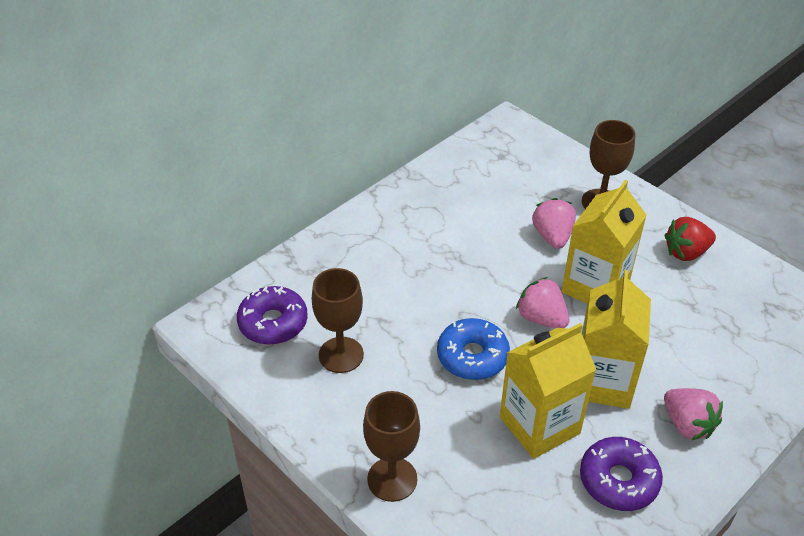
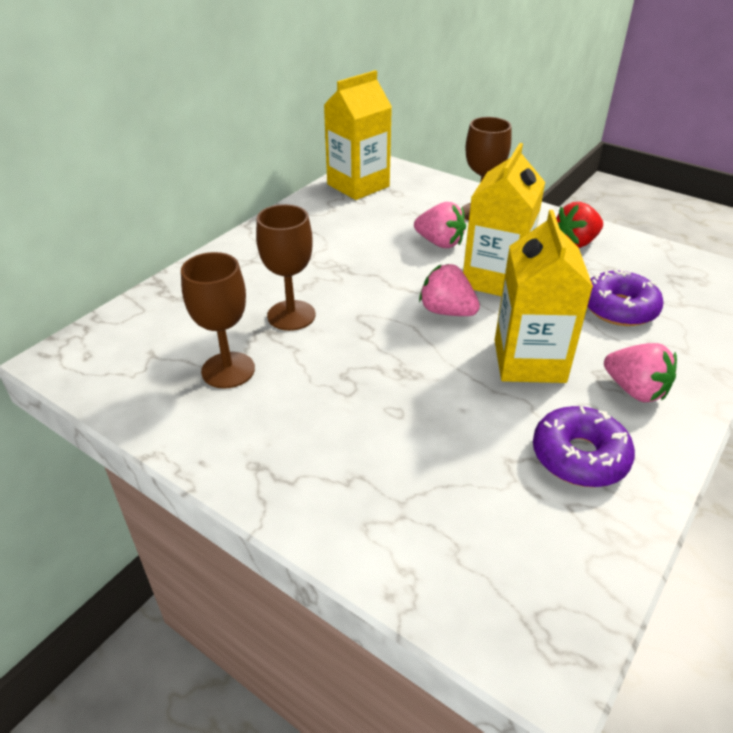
camera: 10 degrees left, 5 degrees down
(273, 323) = (145, 348): purple donut -> purple donut (619, 308)
(392, 479) = (307, 493): brown goblet -> brown goblet (291, 315)
(472, 356) = (380, 354): blue donut -> none
(539, 425) = (472, 411): yellow carton -> yellow carton (358, 185)
(552, 236) = (439, 243): pink strawberry -> pink strawberry turned 135 degrees clockwise

